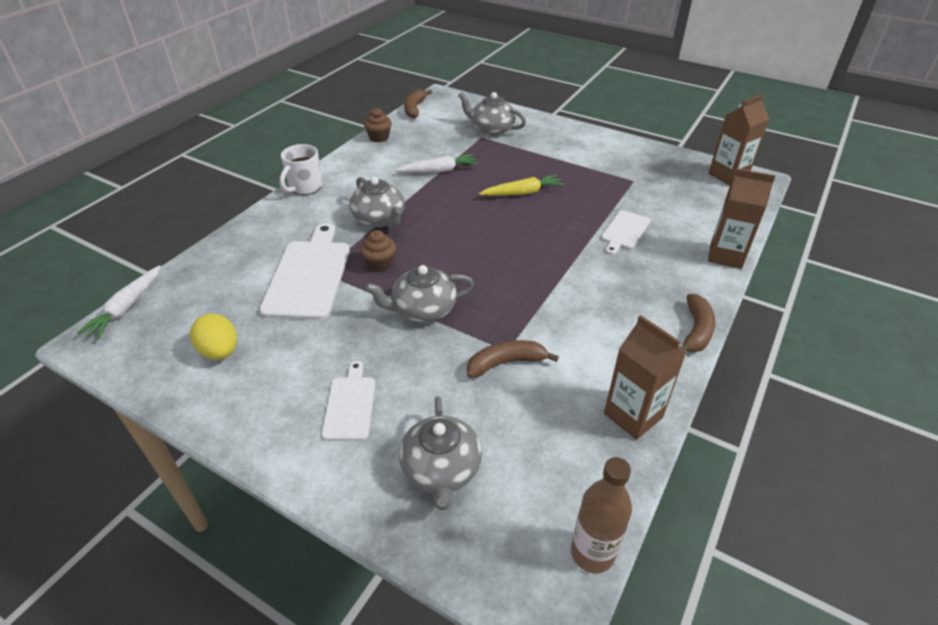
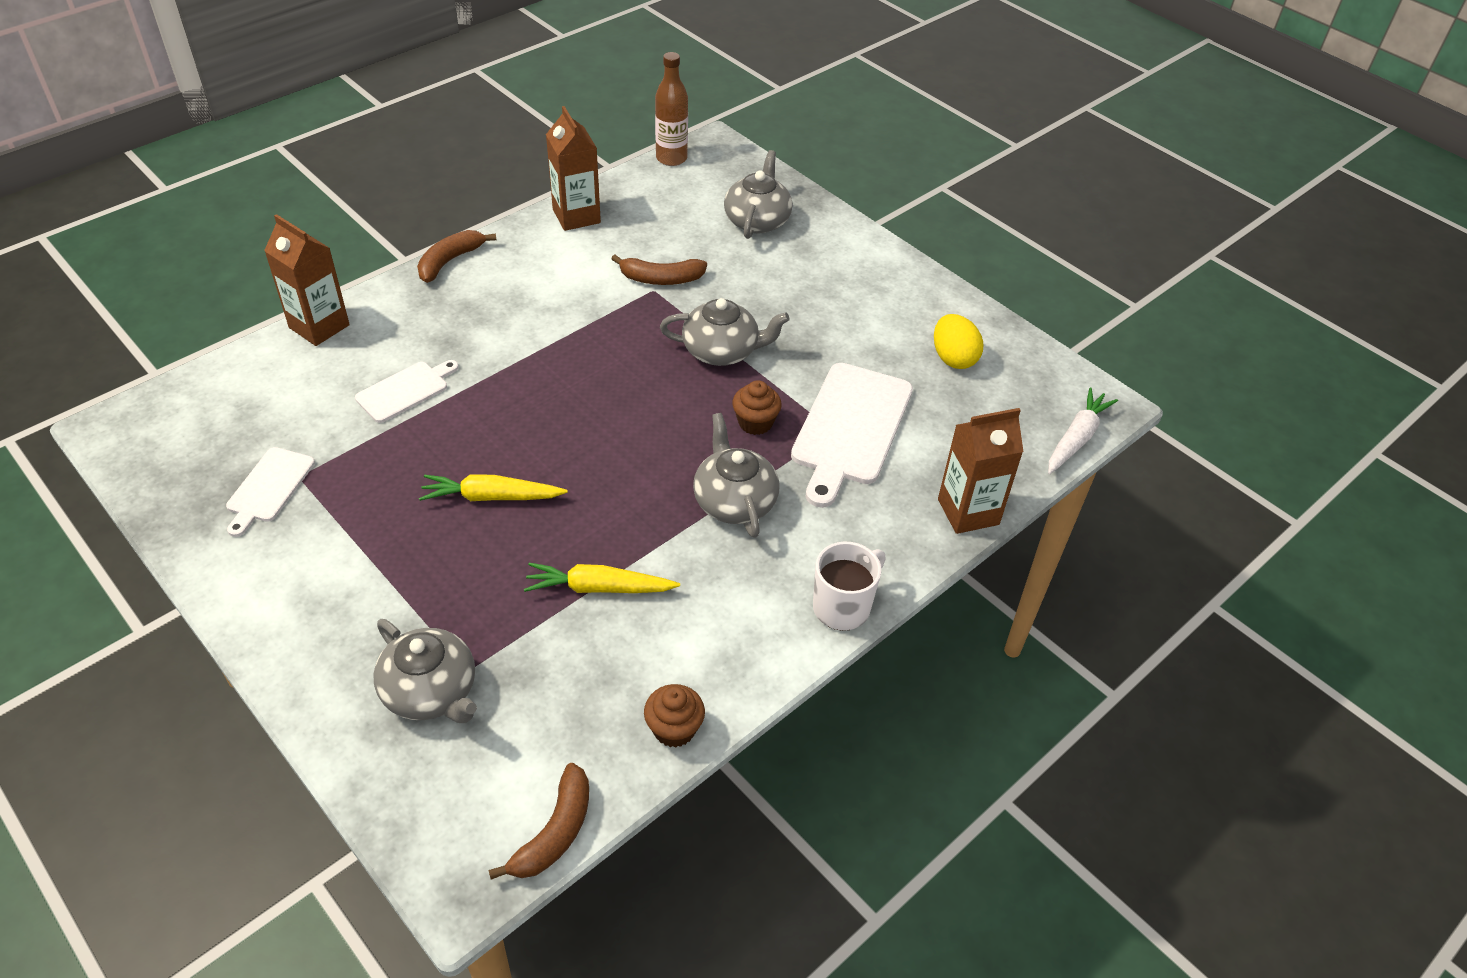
camera: 165 degrees left, 5 degrees up
(350, 405) = (823, 280): white cutting board -> white cutting board (269, 488)
(438, 171) = (599, 588): white carrot -> yellow carrot
(728, 175) = (144, 447): brown carton -> brown carton (968, 512)

